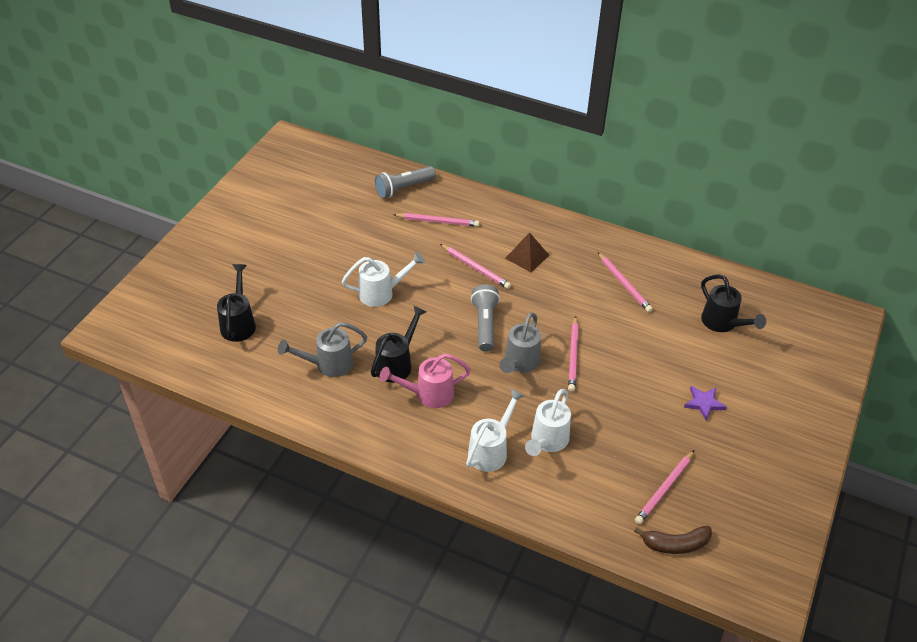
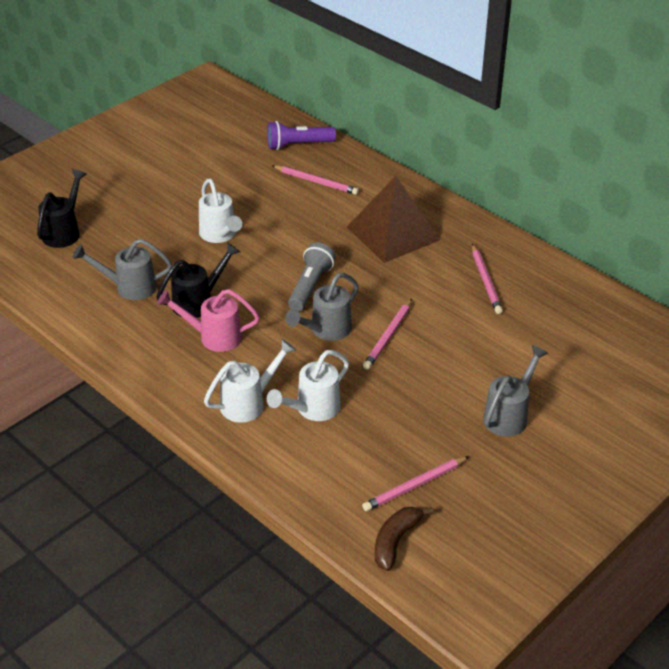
camera: 20 degrees right, 5 degrees down
(381, 293) = (220, 235): white watering can -> white watering can turned 60 degrees clockwise
(403, 189) = (298, 145): grey flashlight -> purple flashlight
(475, 268) = (331, 232): pink pencil -> none
(527, 256) = (393, 233): brown pyramid -> brown pyramid, size x1.87
(675, 544) = (395, 541): brown banana -> brown banana turned 105 degrees clockwise
(704, 403) = (509, 415): purple star -> grey watering can
(722, 323) = (577, 343): black watering can -> none

